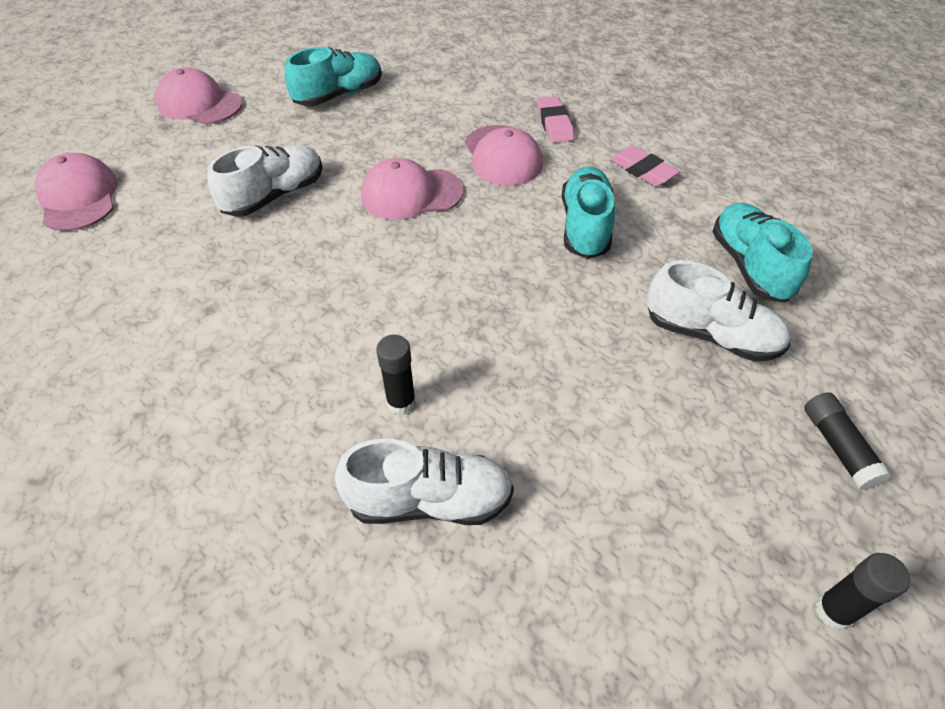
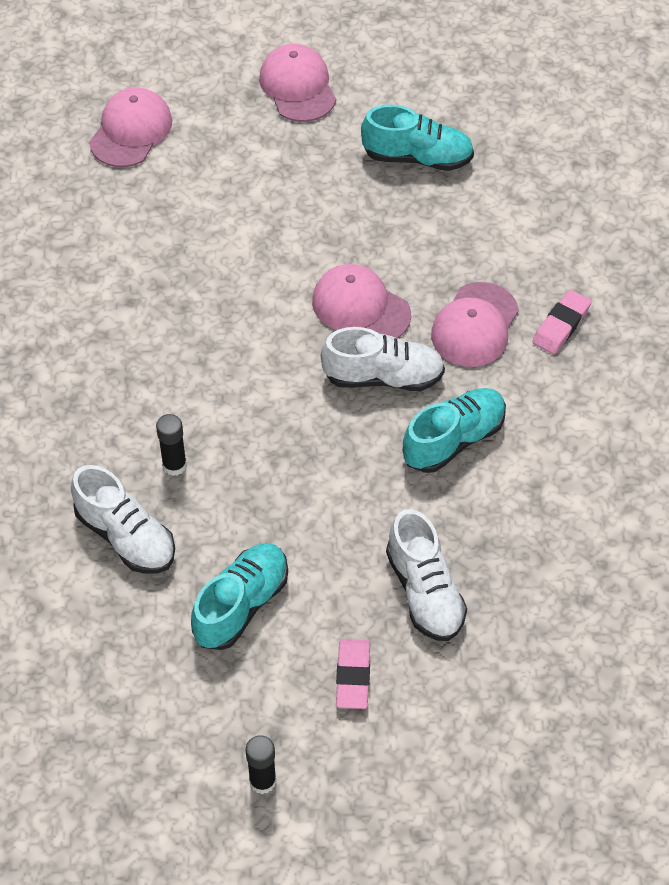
camera: 45 degrees right, 5 degrees up
(275, 196) = (261, 232): white shoe -> white shoe (383, 377)
(643, 170) = (571, 428): pink eraser -> pink eraser (353, 676)
(749, 266) = (531, 571): turquoise shoe -> turquoise shoe (241, 605)
(838, 447) = (398, 722): black glue stick -> none

